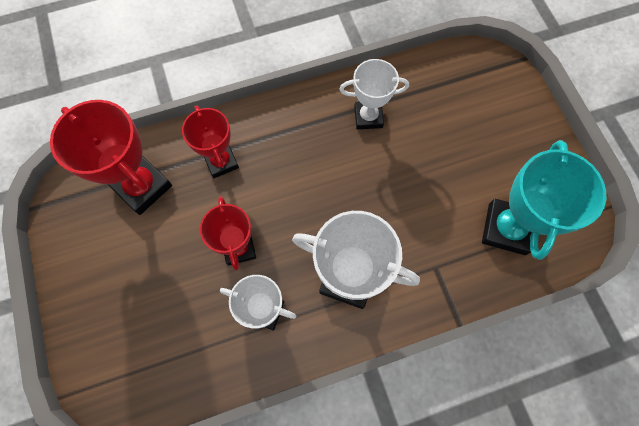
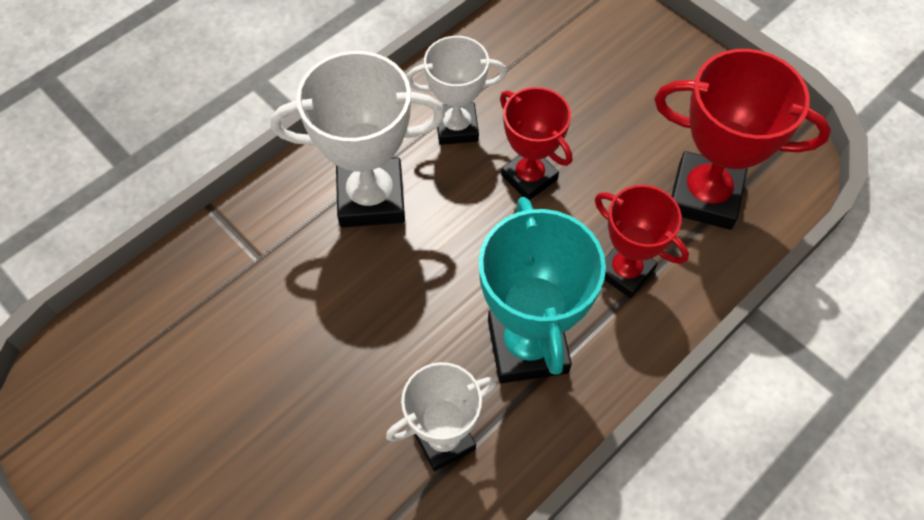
camera: 155 degrees right, 10 degrees down
(506, 229) = (168, 351): turquoise trophy -> turquoise trophy (528, 346)

